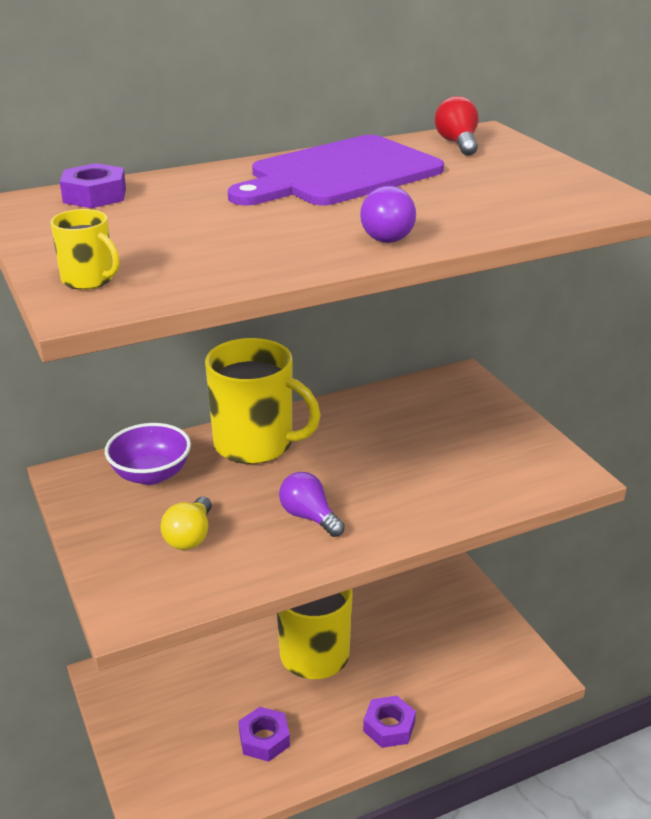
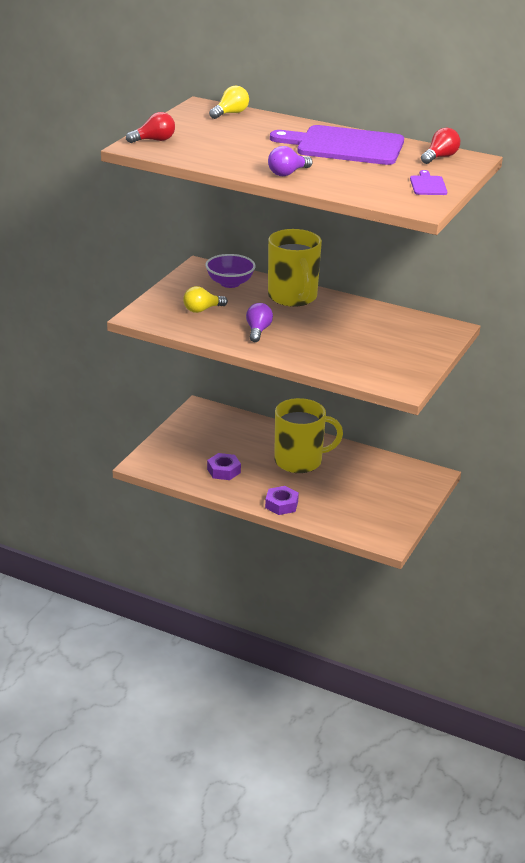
camera: 50 degrees right, 0 degrees up
(89, 280) = (154, 140): yellow mug -> red light bulb
(94, 195) = (230, 113): purple nut -> yellow light bulb
(542, 175) = (428, 185): none -> purple cutting board

